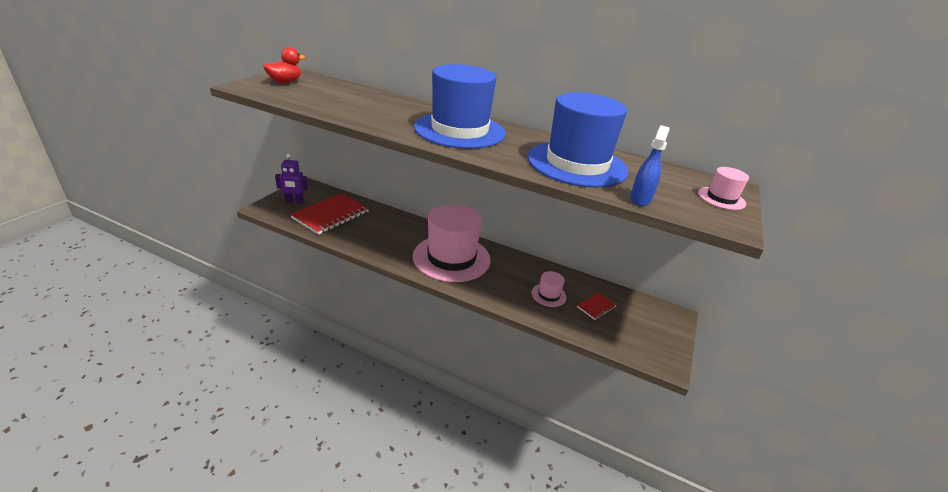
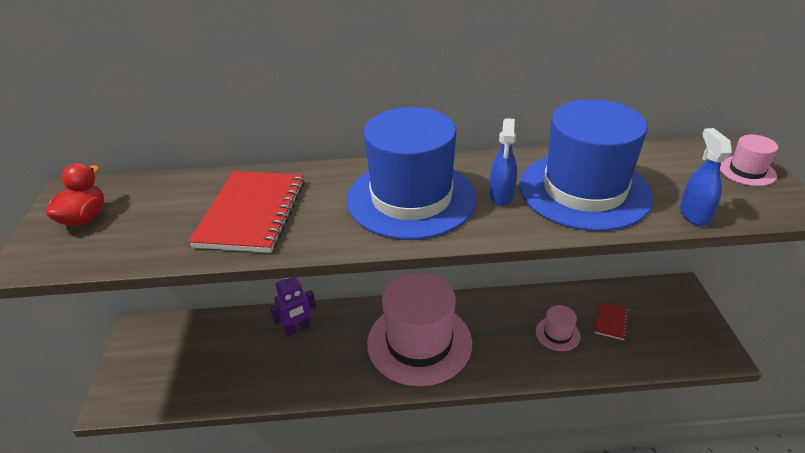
camera: 25 degrees left, 5 degrees up
(294, 202) = (146, 366): purple robot -> purple robot (297, 329)
(331, 215) = (216, 361): red notebook -> red notebook (252, 213)
(516, 148) = (501, 196): none -> blue spray bottle

